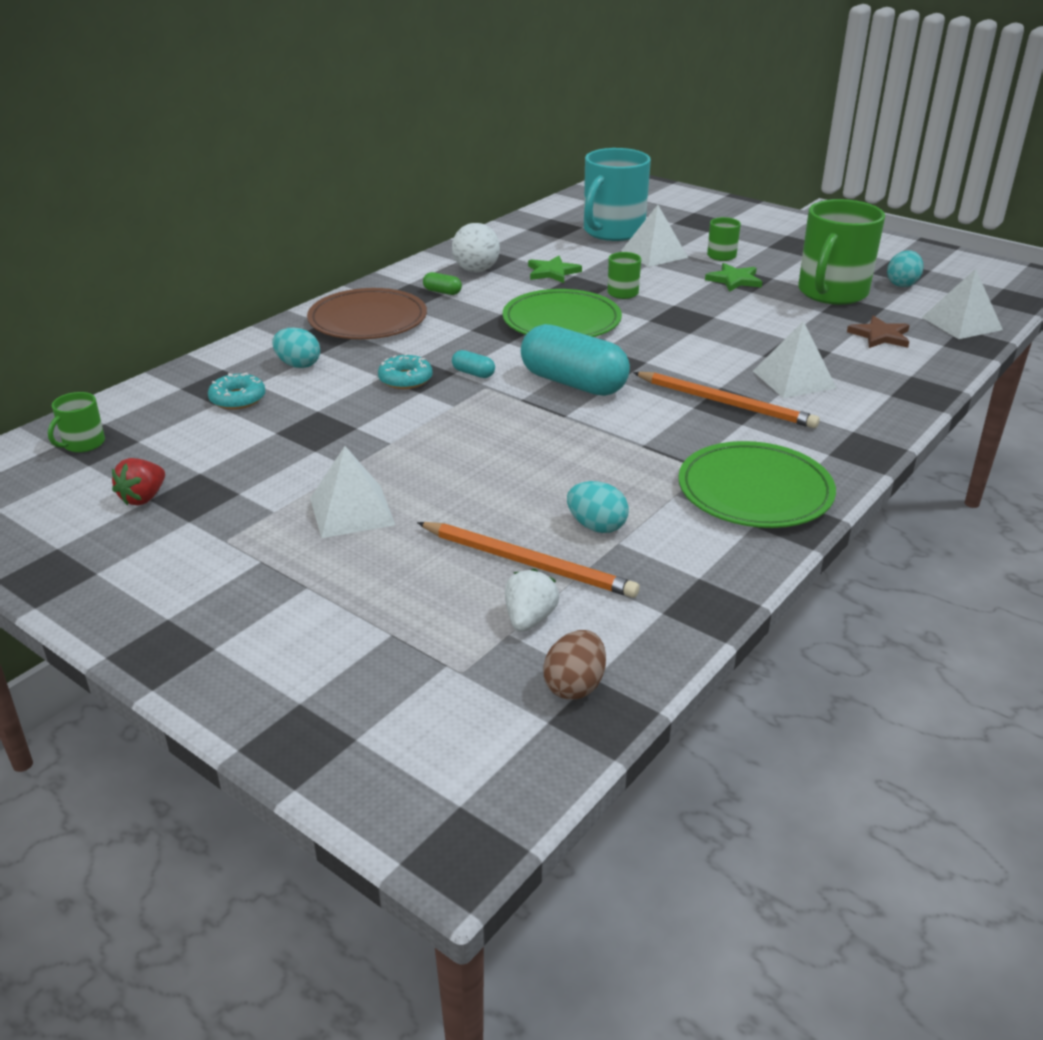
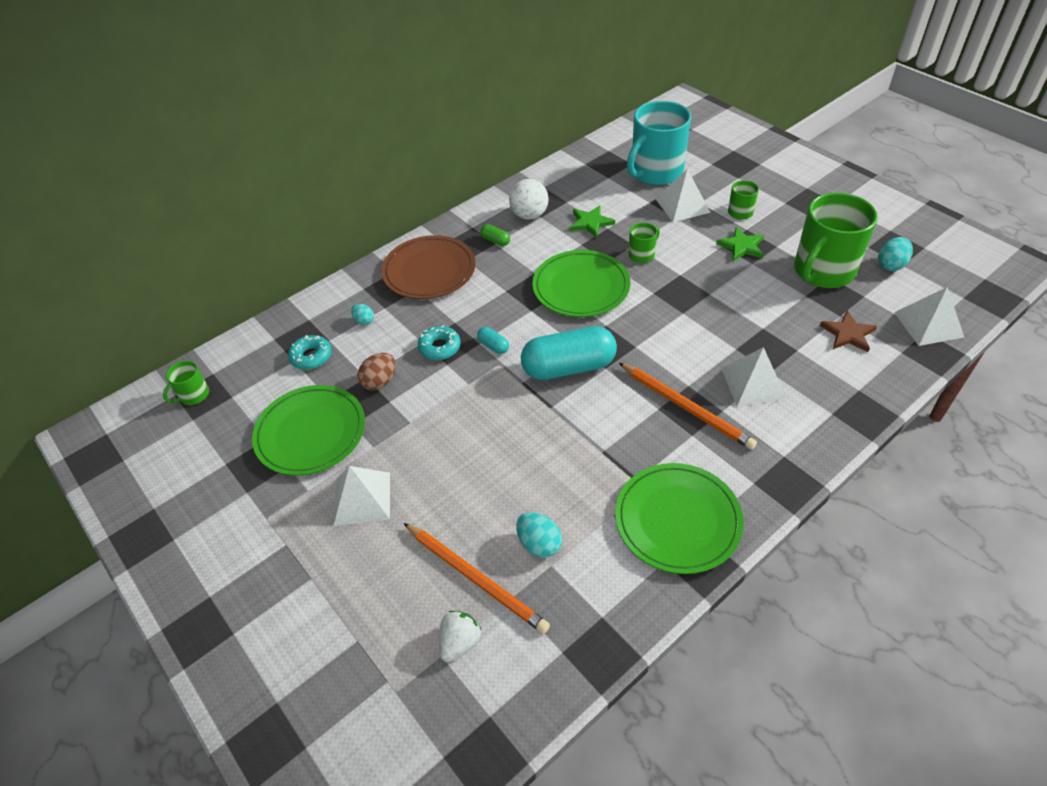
camera: 15 degrees right, 15 degrees up
(143, 498) = (221, 462): red strawberry -> none
(260, 462) = (311, 433): none -> green plate
(298, 365) = (364, 321): turquoise egg -> turquoise egg, size x0.65
(573, 383) = (569, 367): turquoise capsule -> turquoise capsule turned 60 degrees counterclockwise
(574, 686) = (473, 722): brown egg -> brown egg (380, 382)

